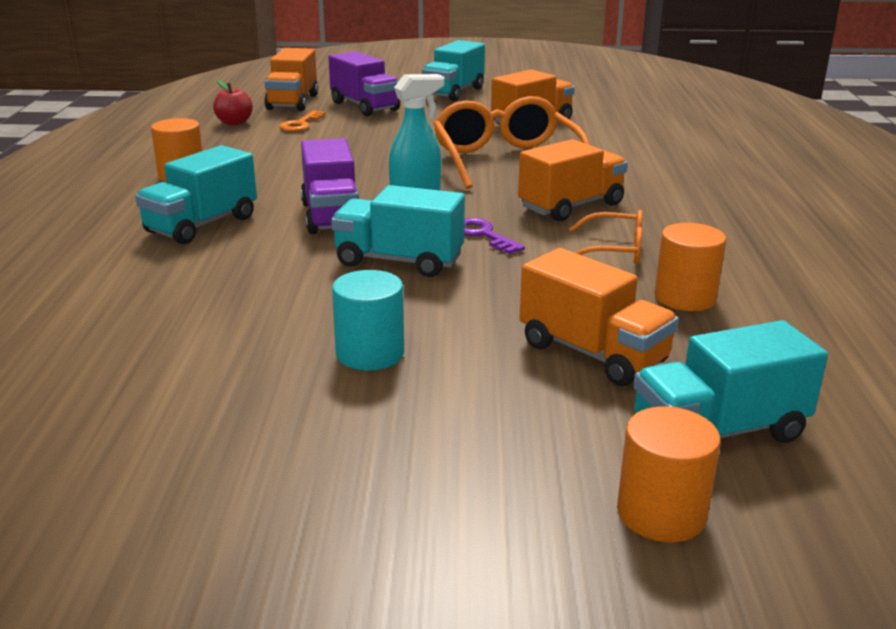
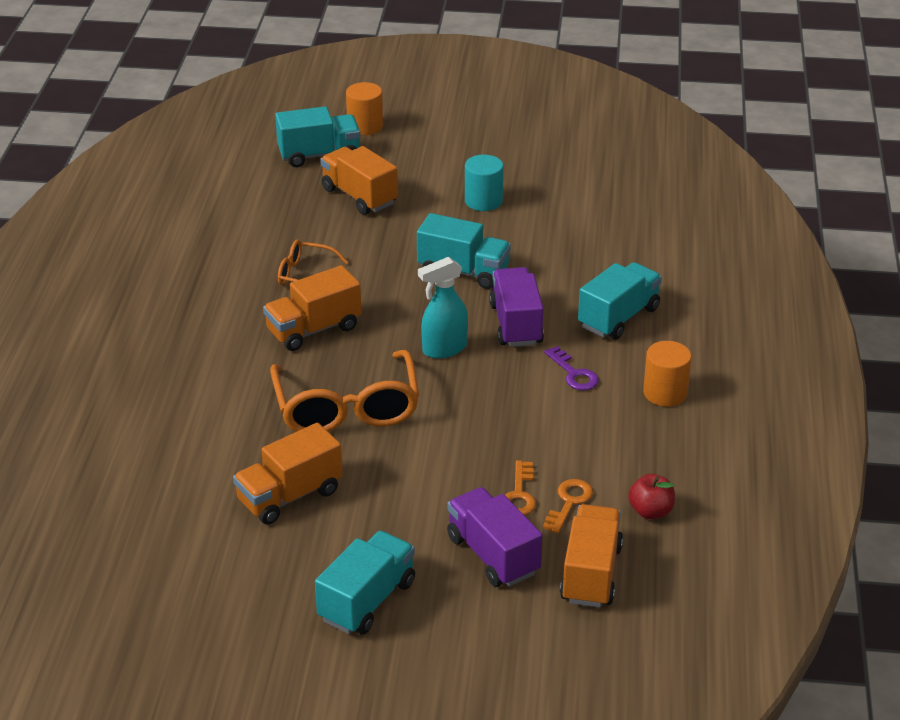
camera: 175 degrees left, 10 degrees up
(341, 126) = (519, 494): none -> orange key
(483, 235) = (396, 296): purple key -> purple key (574, 373)
(685, 298) = (282, 232): orange cylinder -> none

